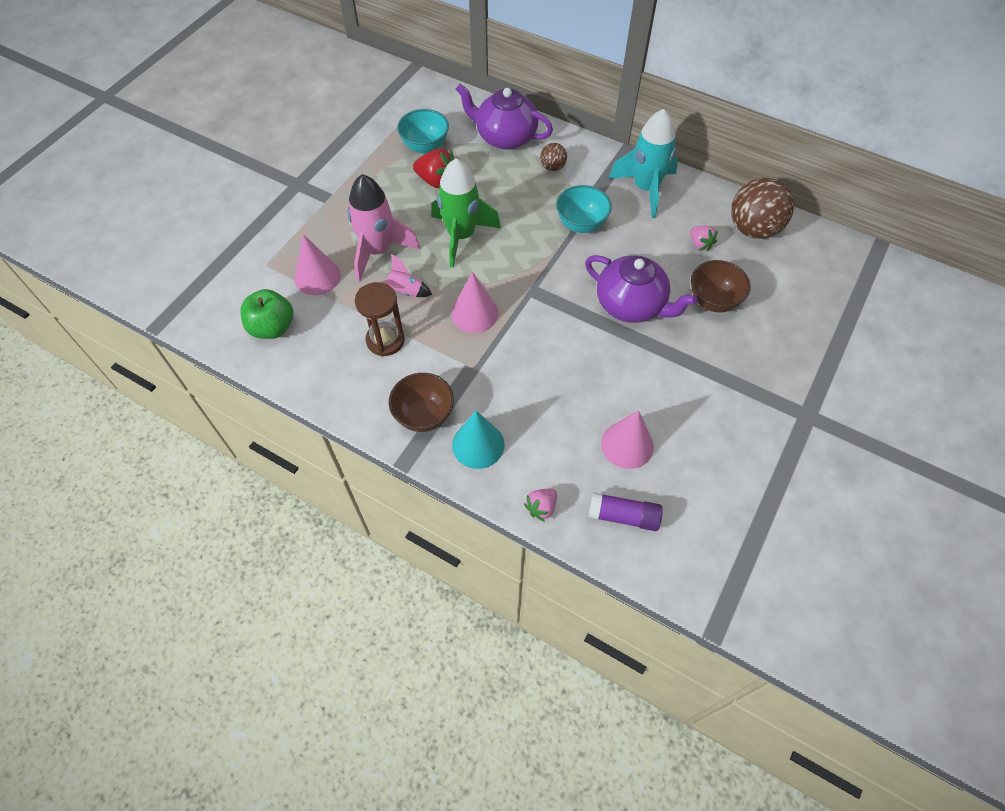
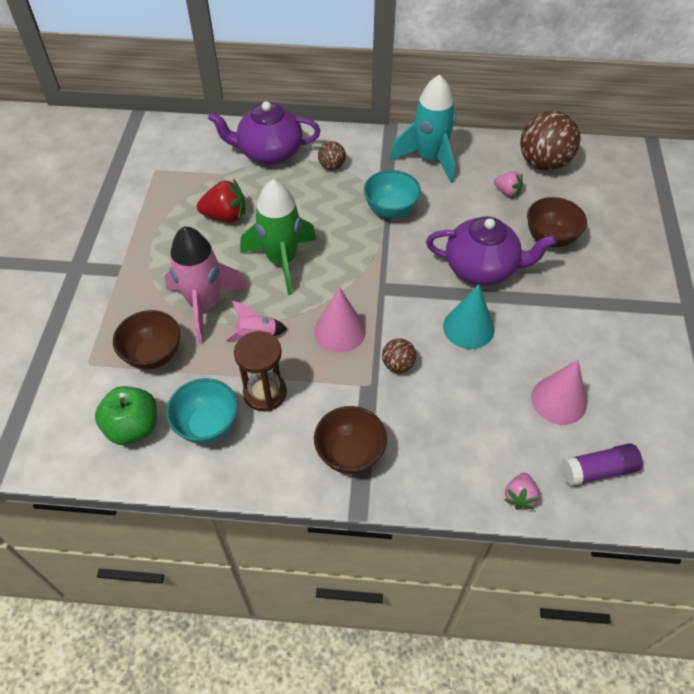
camera: 25 degrees left, 5 degrees down
(317, 277) = (153, 355): pink cone -> brown bowl
(425, 146) = (194, 186): turquoise bowl -> turquoise bowl (207, 425)
(478, 444) = (421, 460): turquoise cone -> turquoise cone (468, 327)
(506, 360) = (398, 365): none -> brown ball

